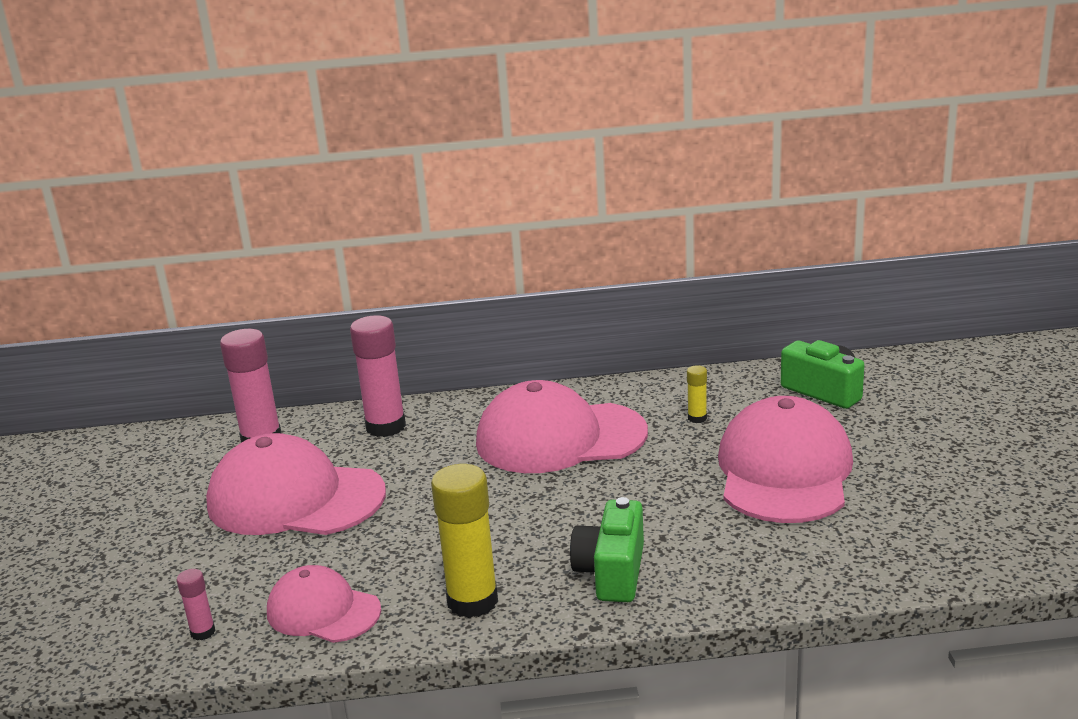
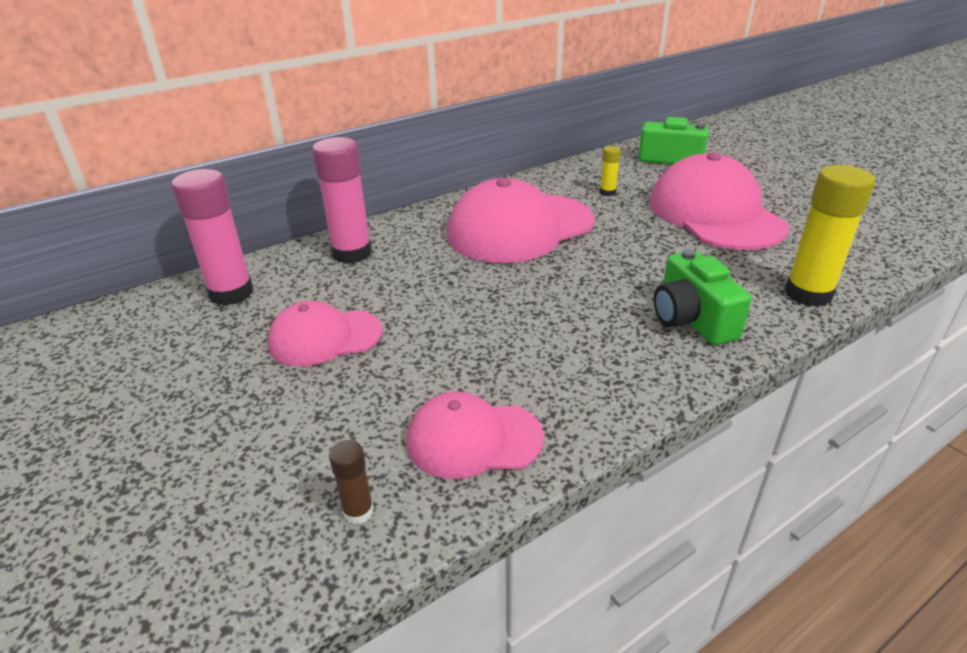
camera: 30 degrees left, 10 degrees up
(203, 632) = (358, 511): pink glue stick -> brown glue stick
(295, 499) = (325, 337): pink cap -> pink cap, size x0.57
(472, 601) = (608, 381): yellow glue stick -> yellow glue stick (808, 294)

